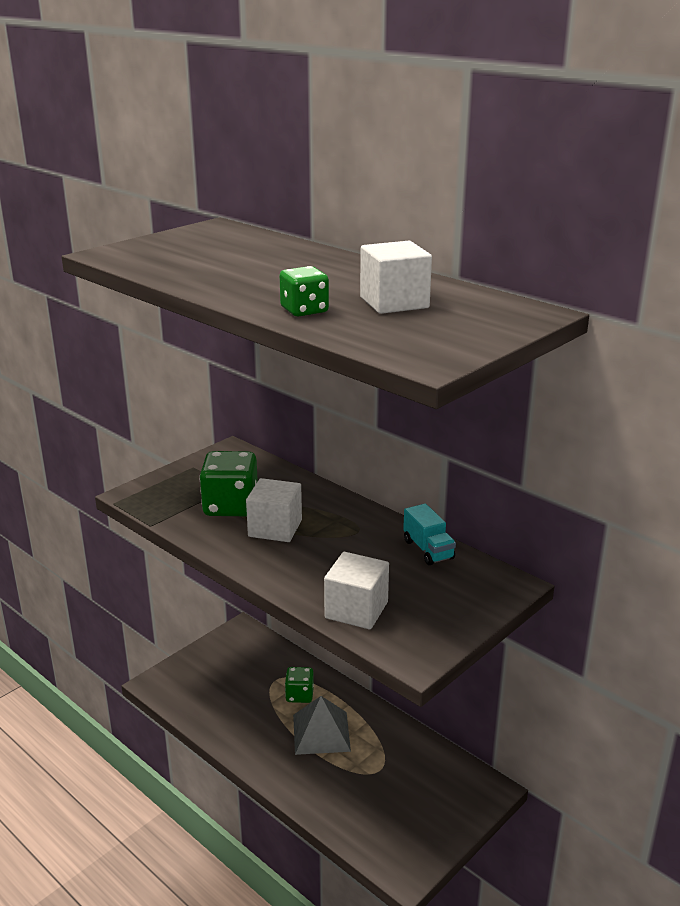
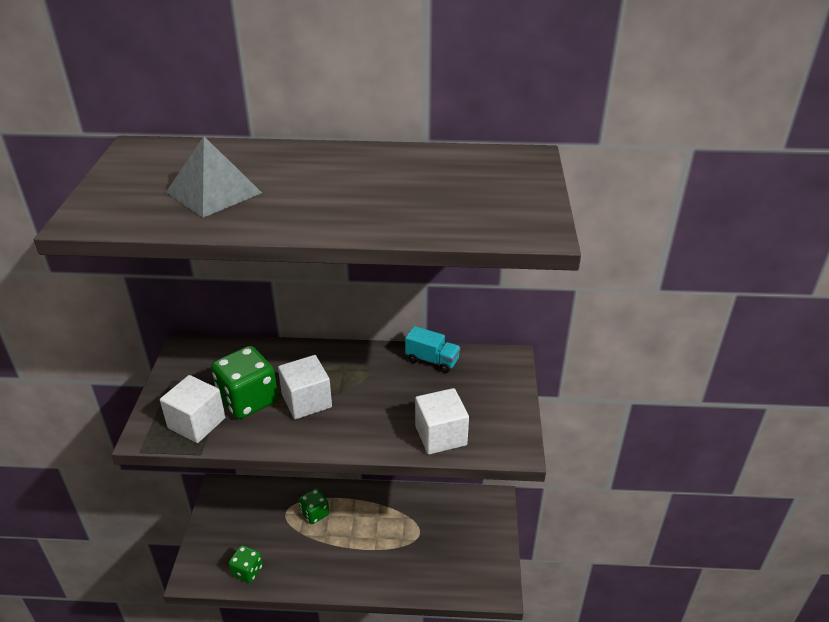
camera: 40 degrees left, 10 degrees up
(304, 310) = (376, 218): green dice -> green dice (247, 571)
(321, 732) = (357, 531): grey pyramid -> grey pyramid (214, 192)
(394, 302) = (426, 183): white cube -> white cube (196, 423)

